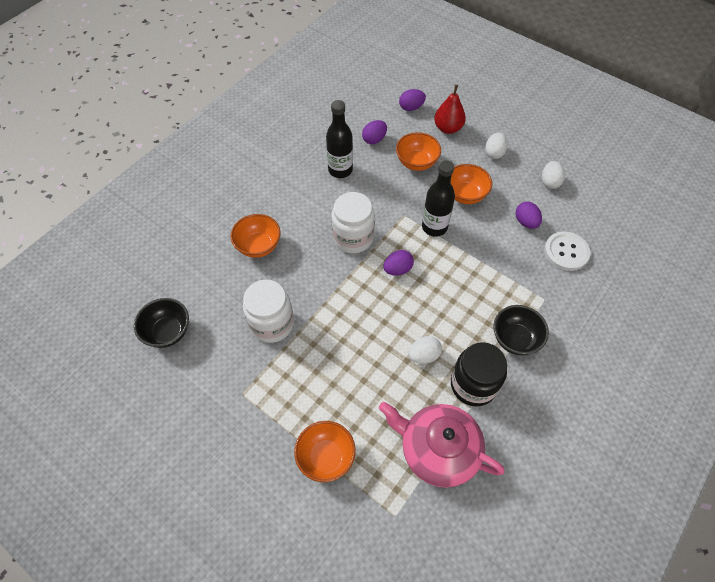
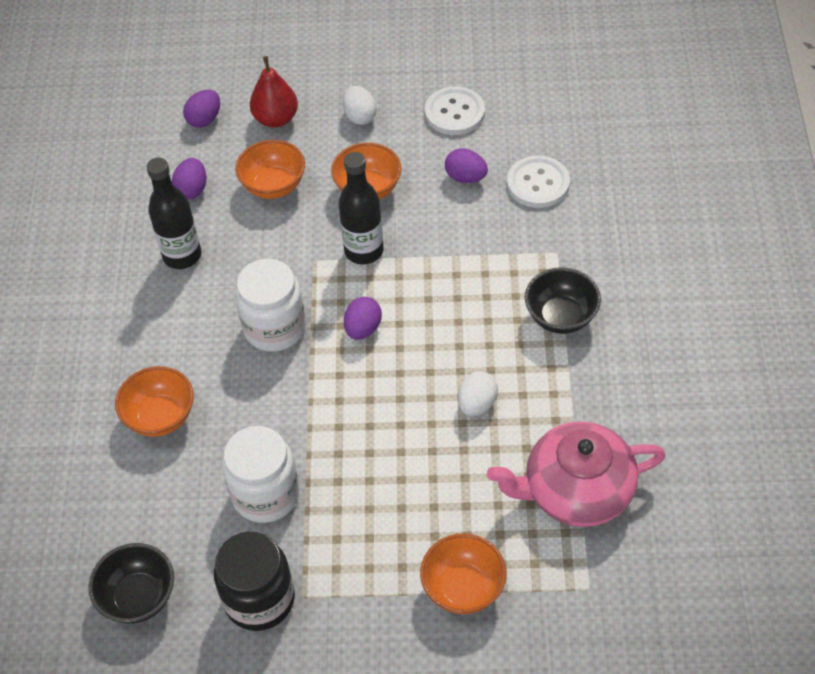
camera: 35 degrees left, 5 degrees down
(473, 385) = (557, 397): black jar -> black jar (259, 599)
(549, 182) = (454, 112): white egg -> white button

